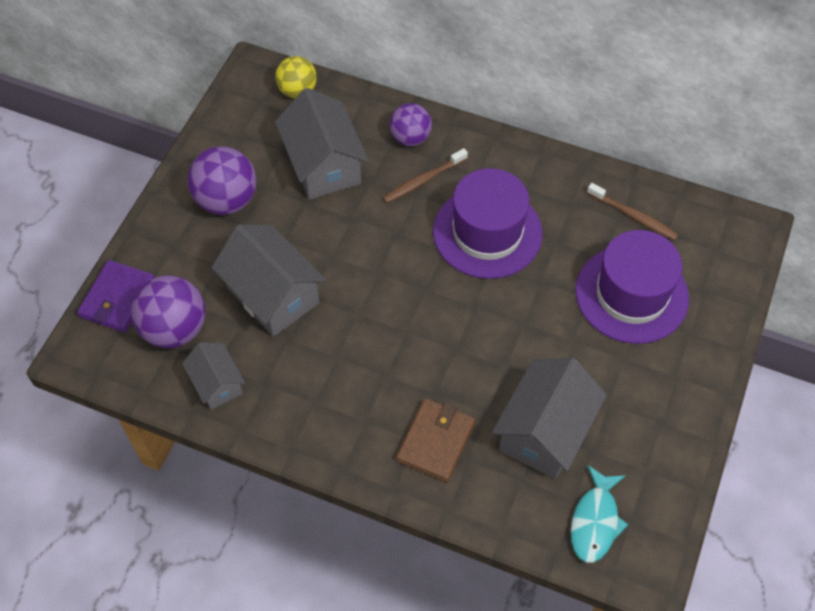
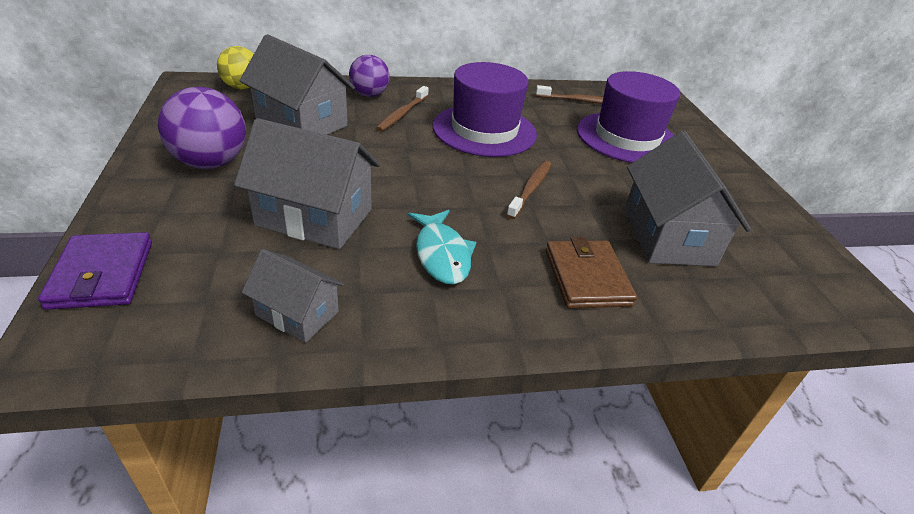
camera: 35 degrees left, 20 degrees down
(174, 329) = (204, 279): purple ball -> none
(468, 329) = (530, 189): none -> brown toothbrush
(595, 521) = (783, 285): turquoise fish -> turquoise fish (442, 254)

